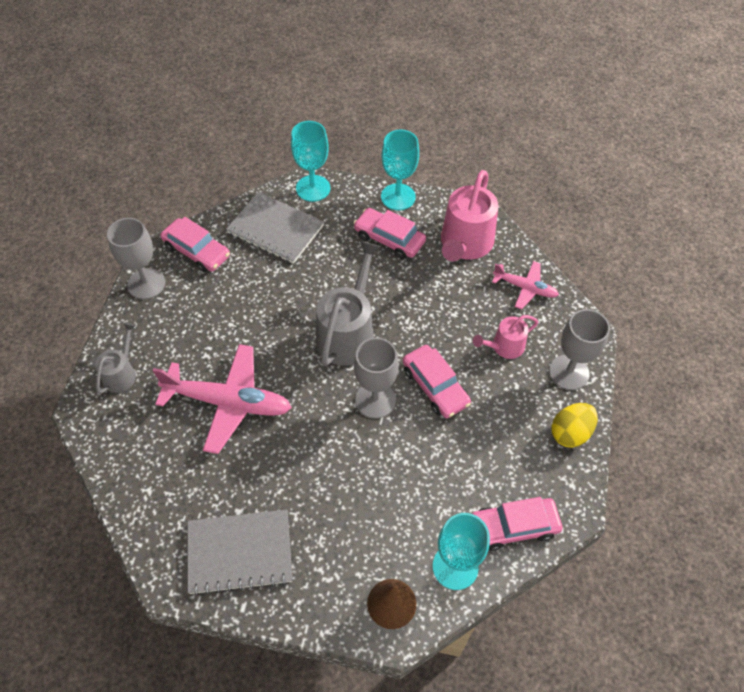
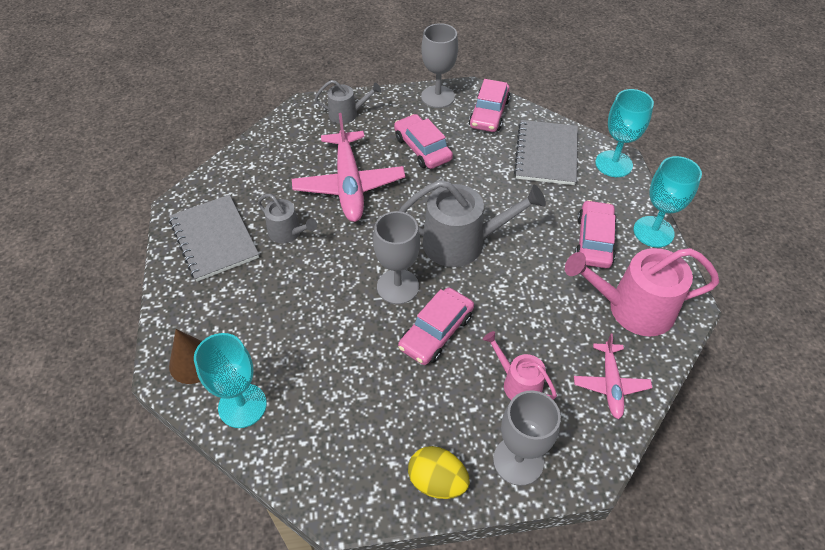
camera: 70 degrees right, 5 degrees down
(265, 477) = (287, 232): none -> grey watering can
(513, 527) = (301, 449): pink car -> pink car (422, 148)

